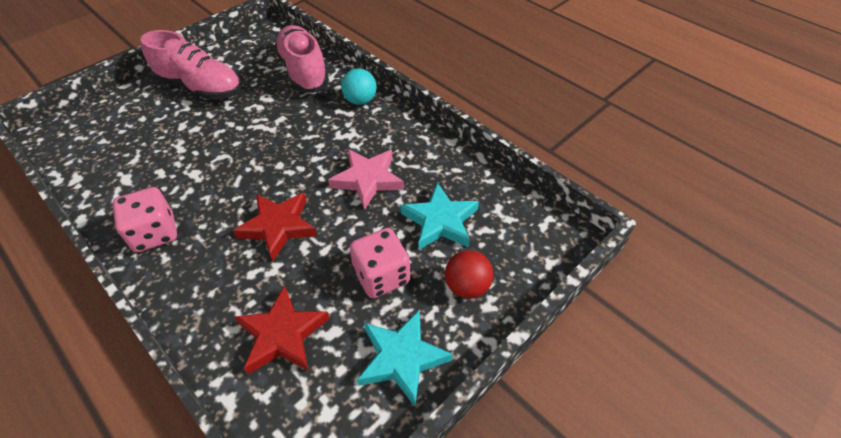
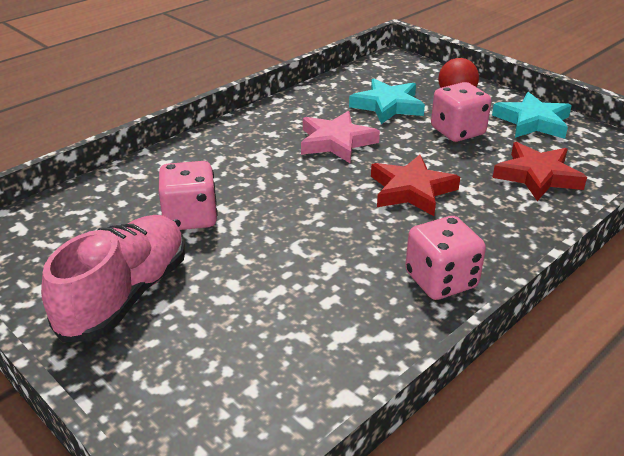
camera: 90 degrees left, 15 degrees down
(271, 105) = (190, 217): none -> pink dice
(303, 71) = (116, 198): pink shoe -> none
(360, 100) = (197, 151): turquoise ball -> none

